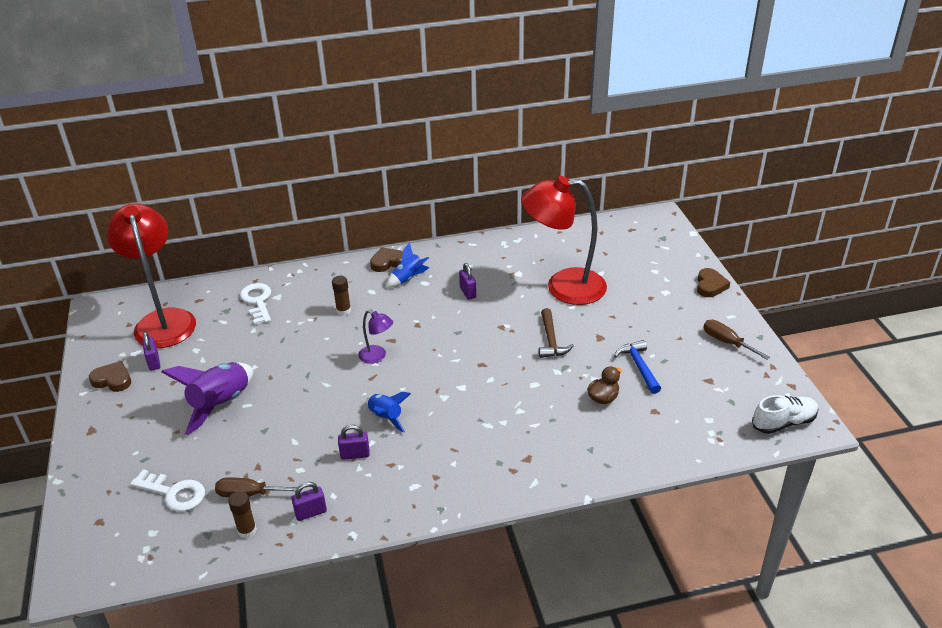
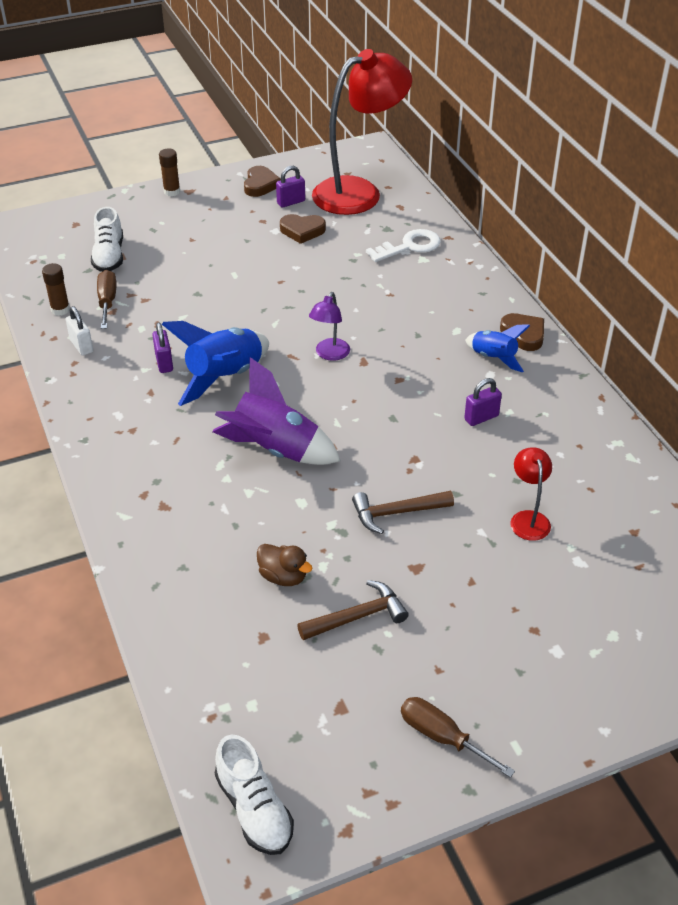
camera: 80 degrees right, 5 degrees up
(174, 493) = (109, 256): white key -> white shoe
(221, 404) = (233, 257): purple rocket -> purple rocket (275, 449)
(311, 513) = (81, 346): purple padlock -> white padlock
(343, 310) = (410, 314): brown glue stick -> brown glue stick (172, 192)
(386, 417) = (225, 377): blue rocket -> blue rocket, size x1.72
(563, 287) = (528, 519): red lamp -> red lamp, size x0.43
(639, 367) = (357, 617): blue hammer -> brown hammer
(710, 285) = (597, 718): brown heart -> brown heart (302, 231)
(727, 342) = (442, 737): brown screwdriver -> brown screwdriver turned 90 degrees counterclockwise

